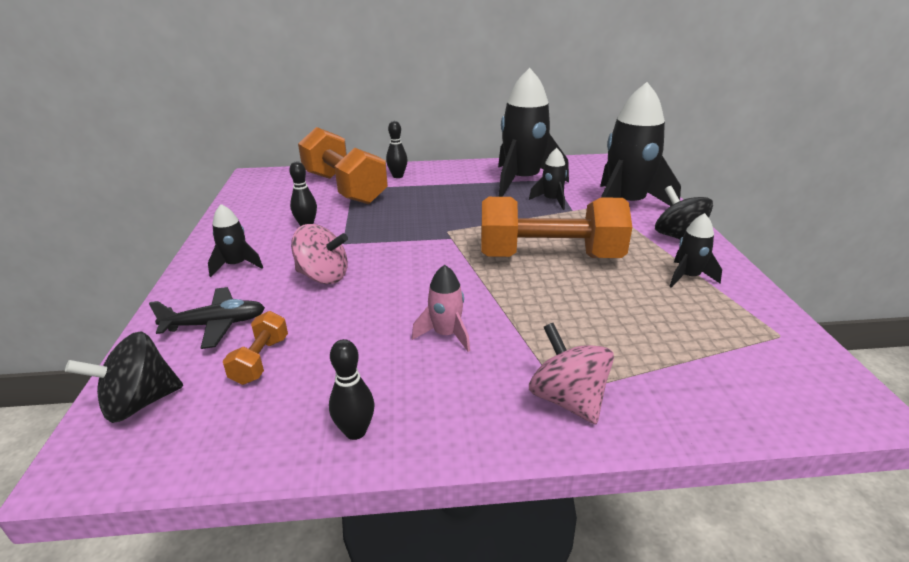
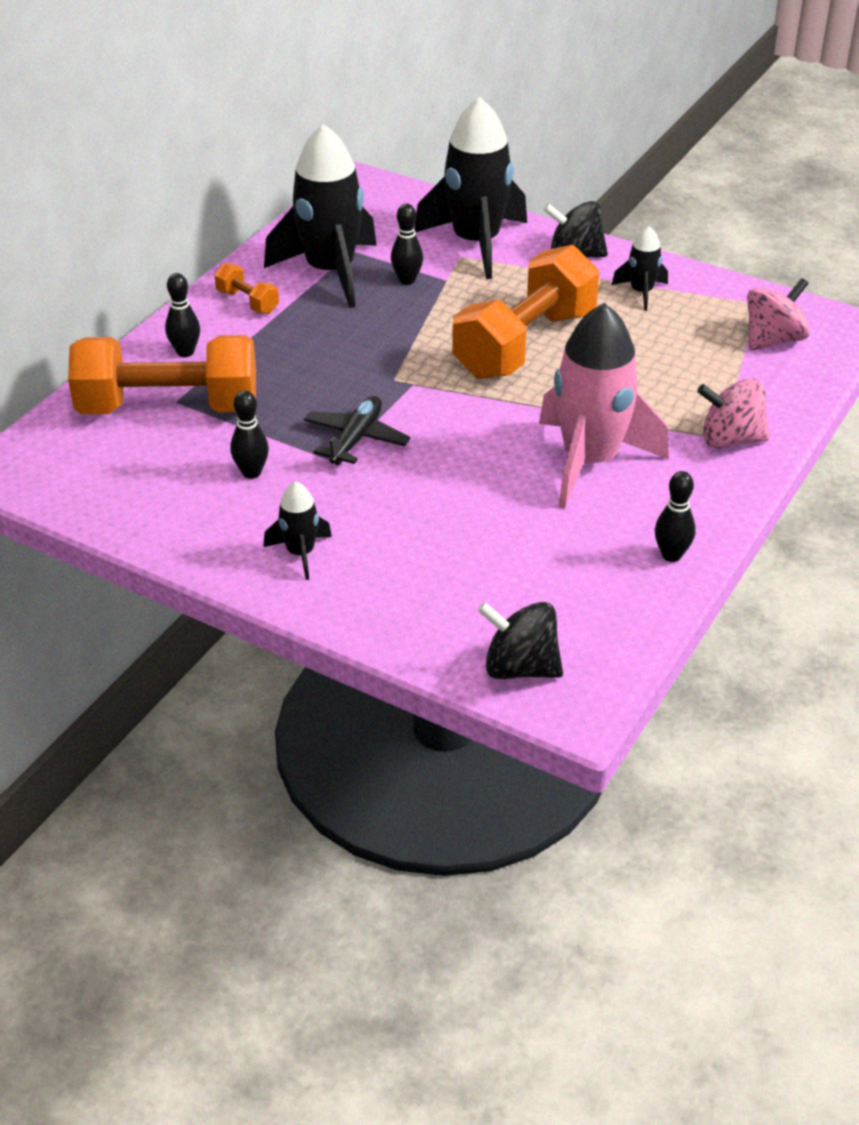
camera: 55 degrees left, 10 degrees up
(140, 403) = (520, 667): black spinning top -> black spinning top turned 105 degrees clockwise
(216, 324) = (425, 596): black plane -> black plane (356, 439)
(260, 360) = (522, 581): orange dumbbell -> orange dumbbell (247, 302)
(323, 276) = (401, 498): pink spinning top -> pink spinning top (773, 340)
(446, 334) = (590, 461): pink rocket -> pink rocket, size x2.14
(551, 200) = (407, 280): black rocket -> black bowling pin

